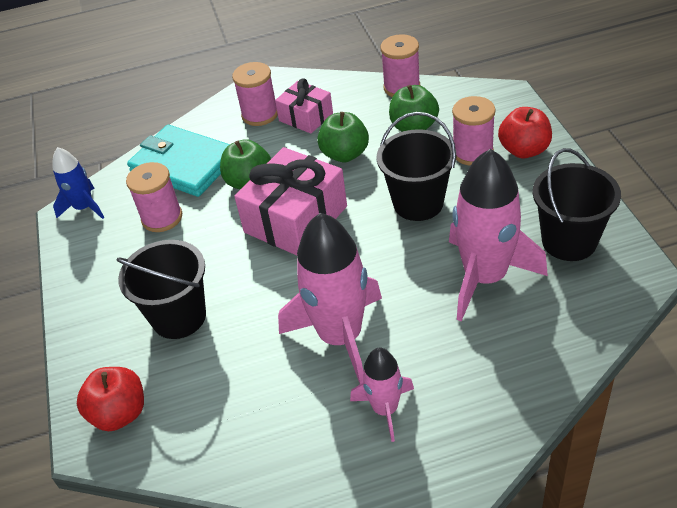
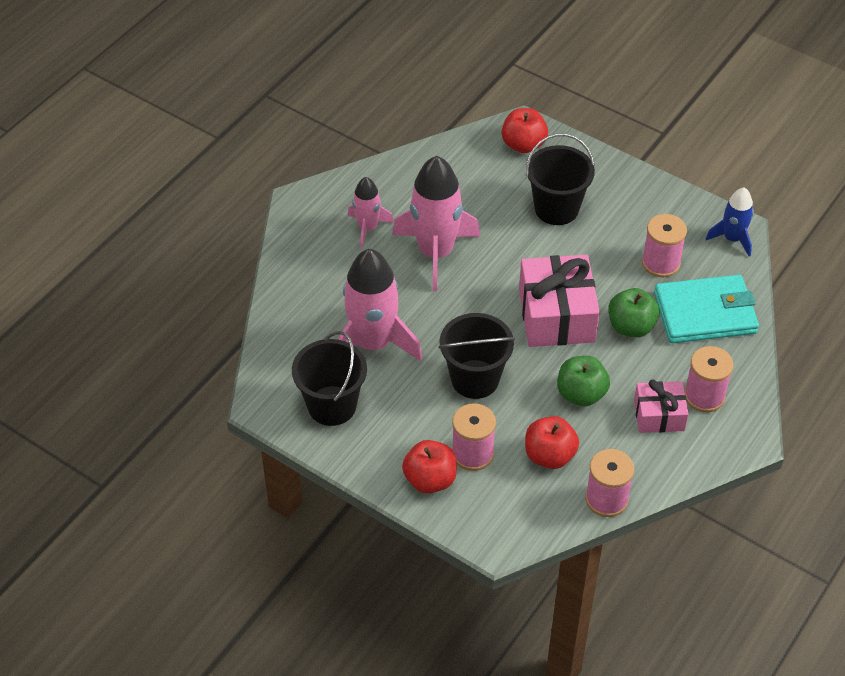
camera: 135 degrees right, 5 degrees up
(414, 127) = (549, 455): green apple -> red apple

